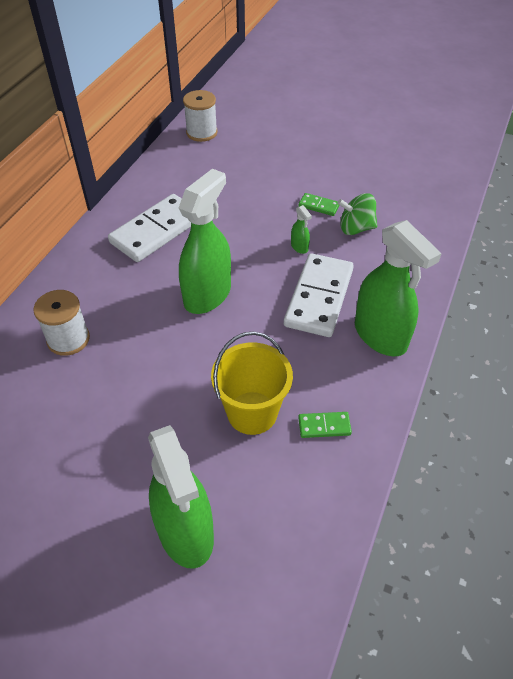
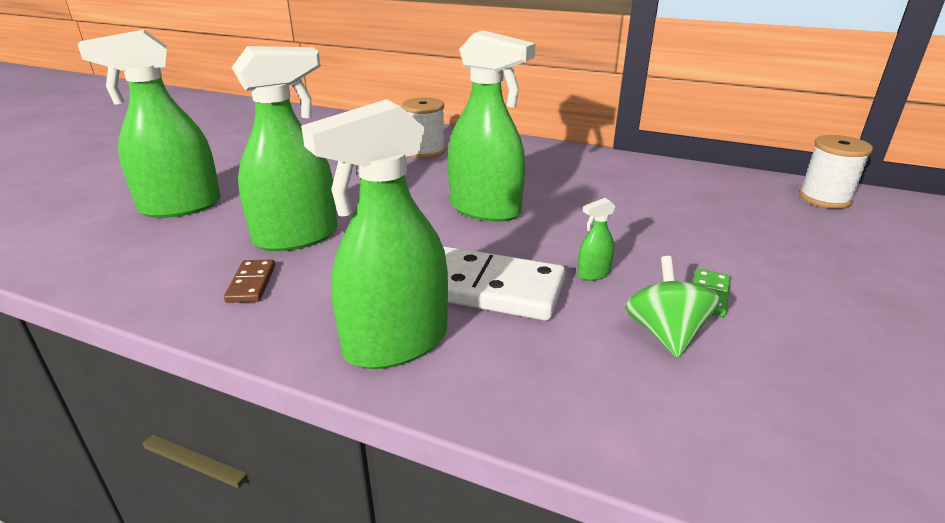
camera: 90 degrees right, 20 degrees down
(156, 231) = (591, 179): white domino -> none
(252, 413) = (297, 237): yellow bucket -> green spray bottle
(324, 426) = (251, 283): green domino -> brown domino

